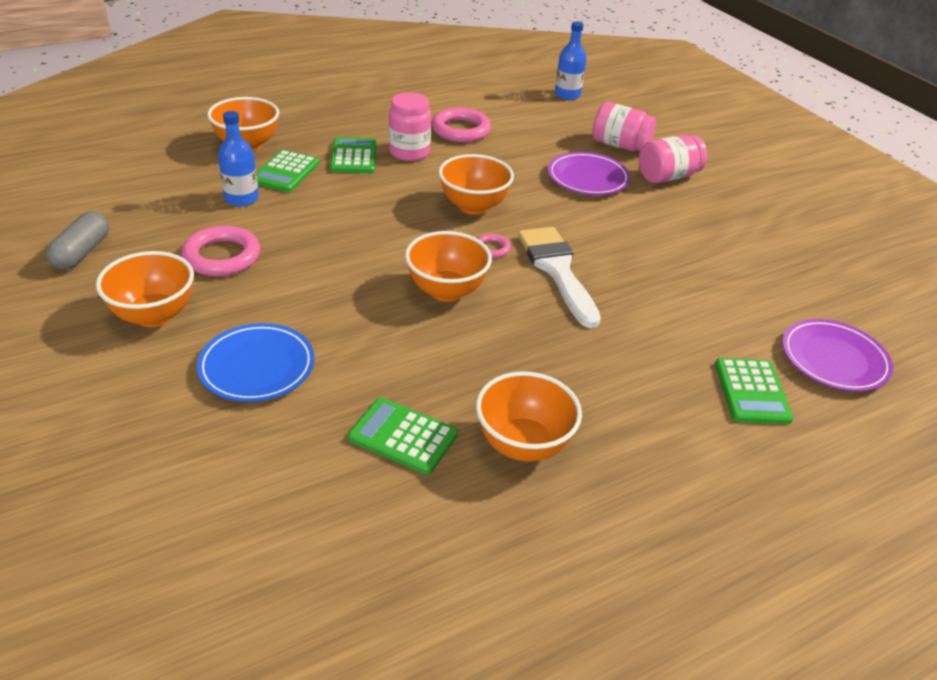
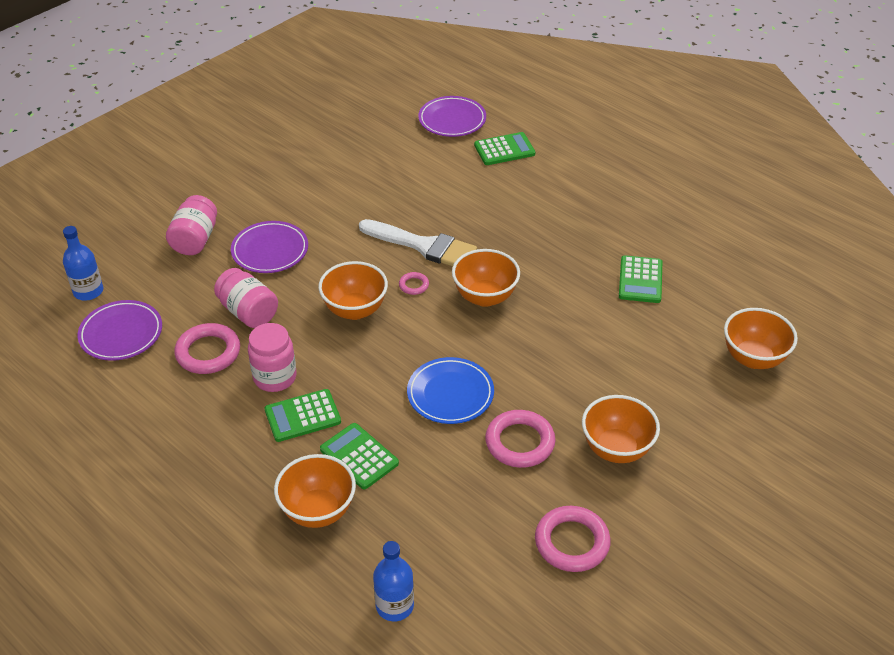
camera: 105 degrees left, 5 degrees up
(82, 252) = (572, 542): grey capsule -> pink ring
(241, 198) = (424, 469): blue bottle -> blue bottle (394, 606)
(257, 367) = (629, 367): blue plate -> blue plate (450, 394)
(285, 172) = (359, 456): green calculator -> green calculator turned 135 degrees counterclockwise
(506, 101) = (121, 334): none -> purple plate
(523, 445) = (611, 230): orange bowl -> orange bowl (753, 358)
(557, 270) = (424, 246): white brush -> white brush turned 120 degrees counterclockwise
(667, 177) = (244, 205): pink jar -> pink jar (248, 312)

